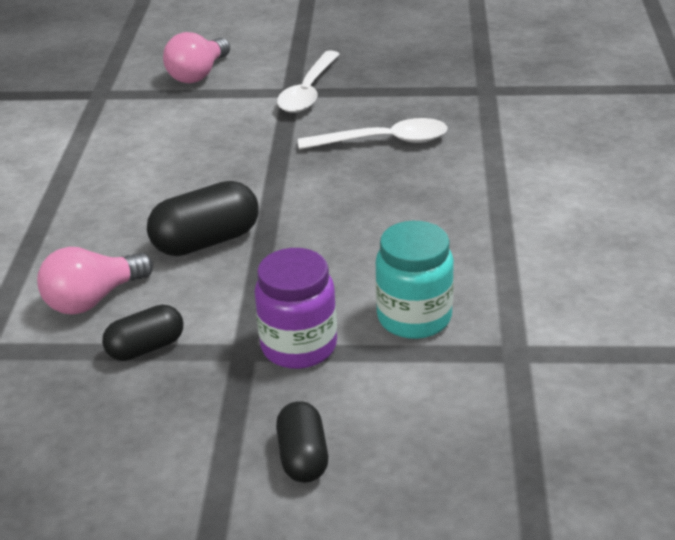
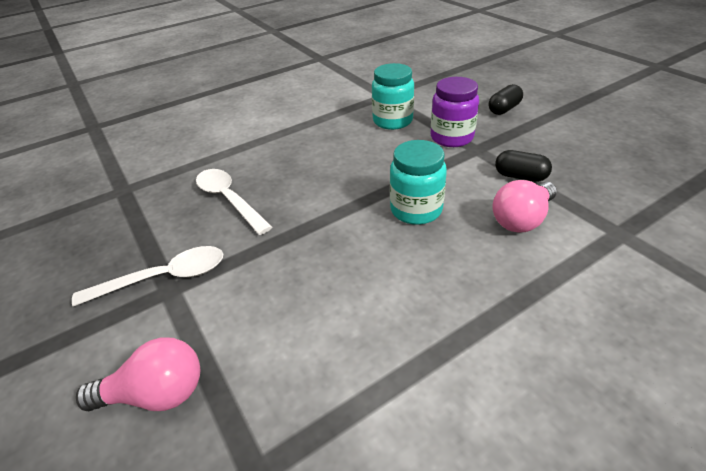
camera: 125 degrees left, 5 degrees up
(93, 299) = (522, 219): pink light bulb -> pink light bulb turned 120 degrees clockwise
(206, 241) = (416, 210): black capsule -> turquoise jar

